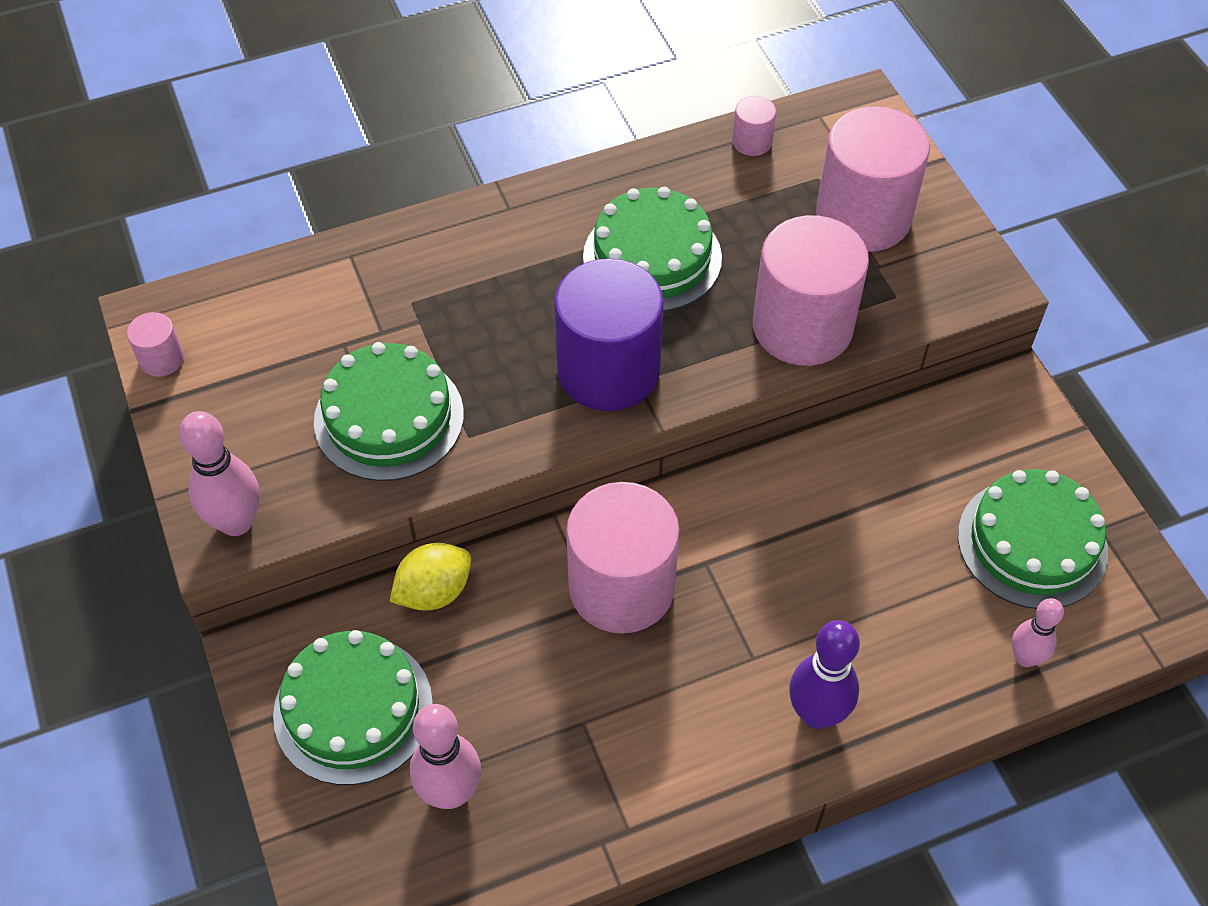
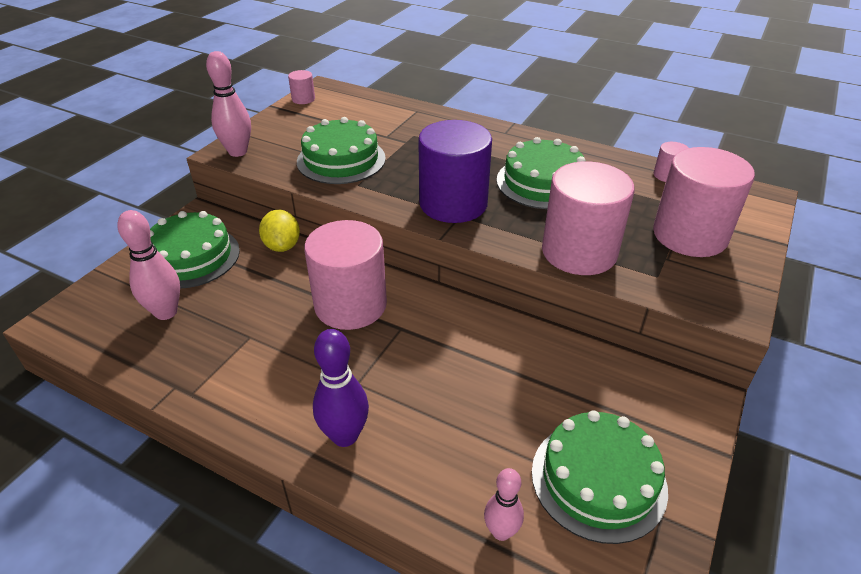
camera: 50 degrees right, 15 degrees down
(434, 591) = (282, 246): yellow lemon -> yellow lemon turned 60 degrees clockwise

